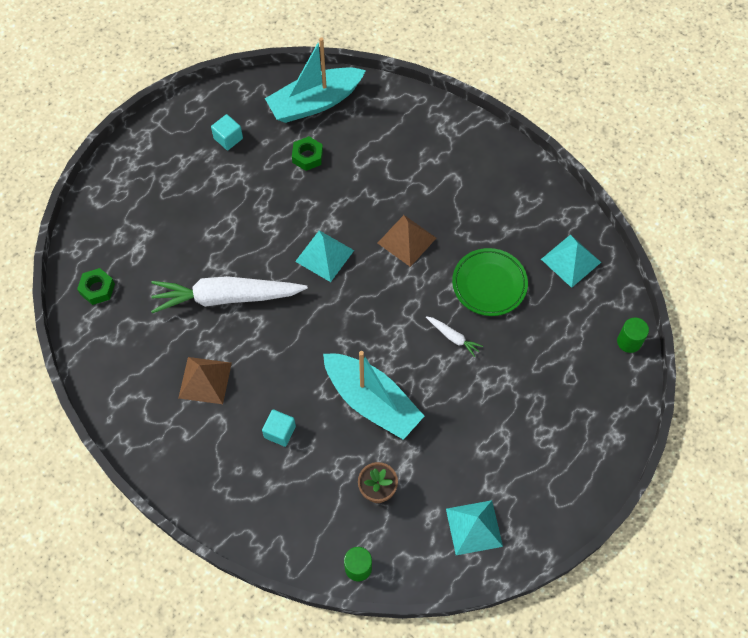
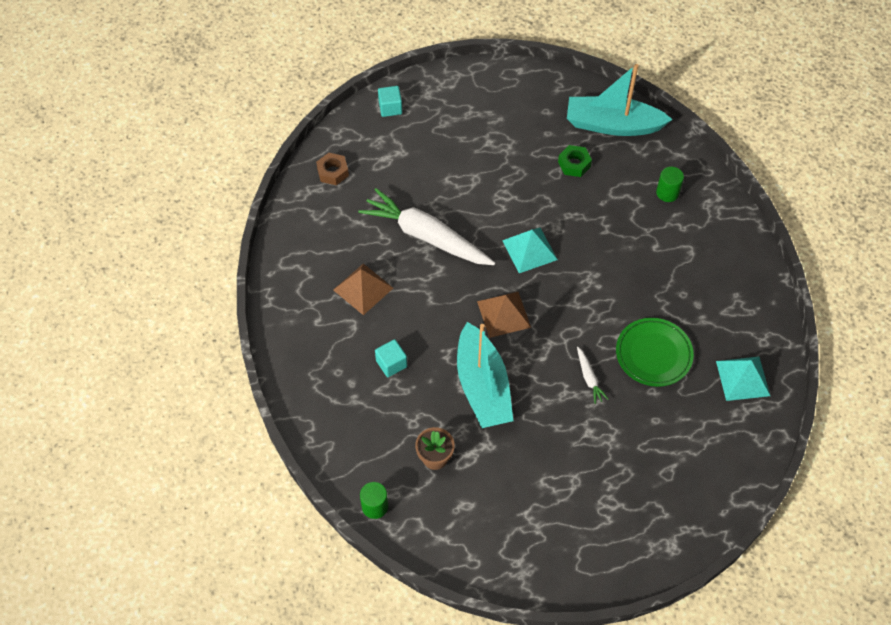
camera: 35 degrees right, 5 degrees down
(97, 289) = (333, 172): green nut -> brown nut
(228, 138) = (519, 114): turquoise cube -> turquoise cube (390, 108)
(406, 240) = (608, 277): brown pyramid -> brown pyramid (503, 314)
(474, 527) = (492, 538): turquoise pyramid -> none
(629, 341) = (745, 477): green cylinder -> green cylinder (667, 193)

